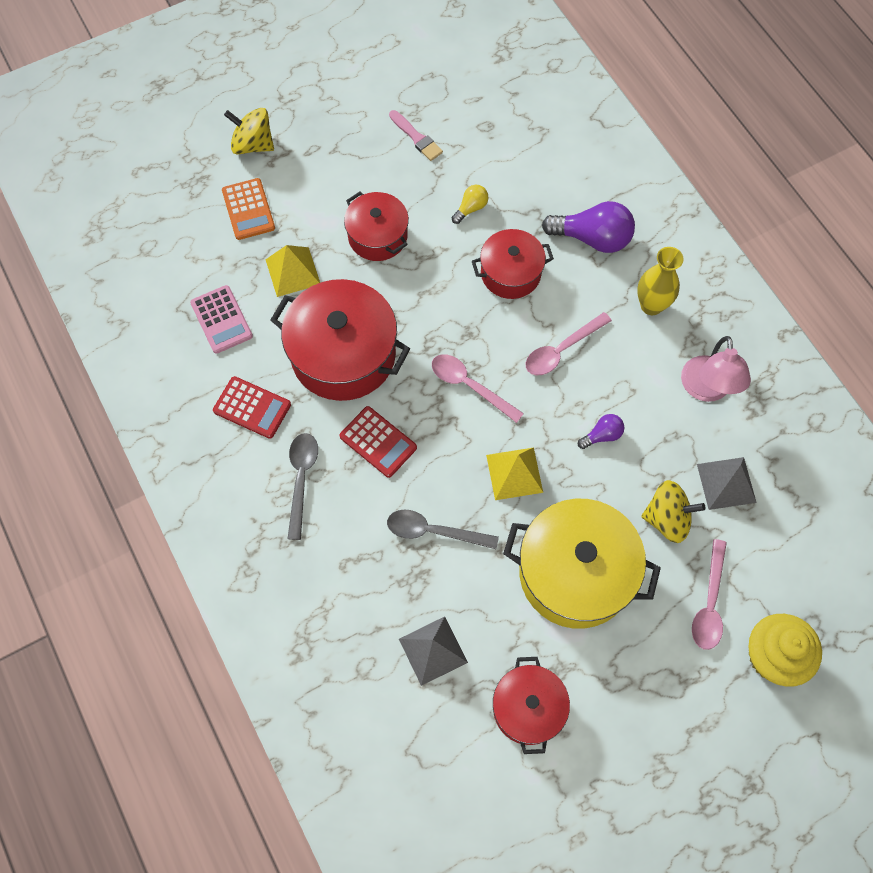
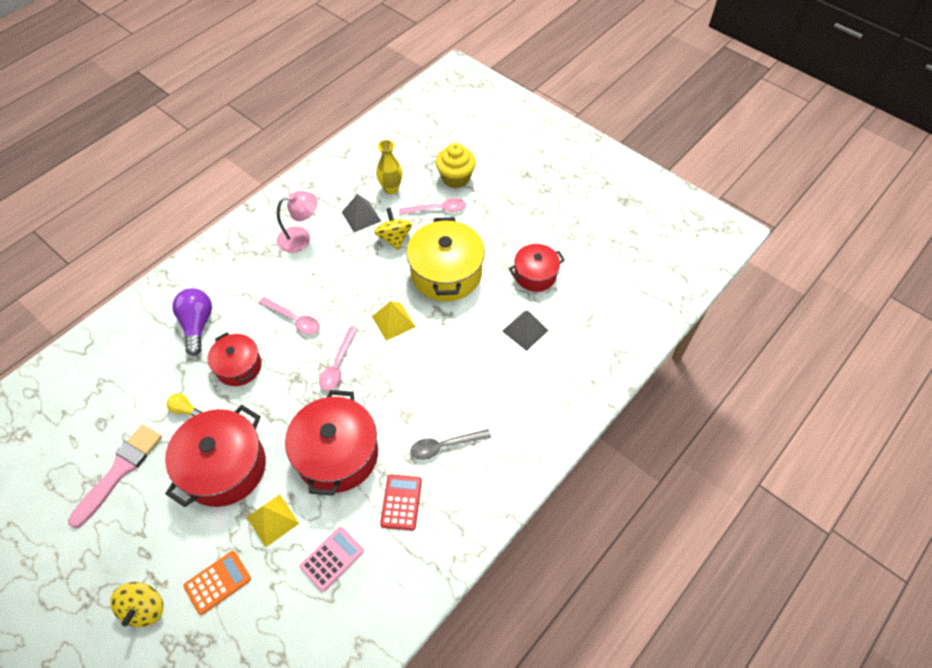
camera: 110 degrees left, 10 degrees down
(377, 236) = (224, 467): red pot -> red pot, size x1.68
(378, 442) = (399, 407): red calculator -> none
(416, 137) = (119, 471): pink brush -> pink brush, size x1.83
(434, 531) = (450, 353): grey spoon -> none
(602, 435) = (350, 282): purple light bulb -> none
(651, 305) = (246, 279): yellow vase -> yellow vase (391, 189)

